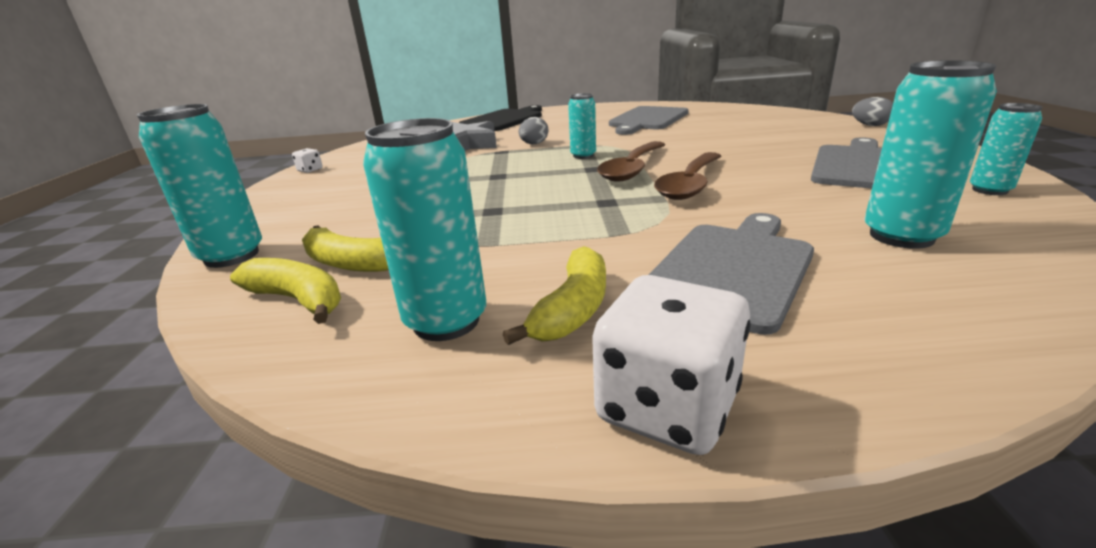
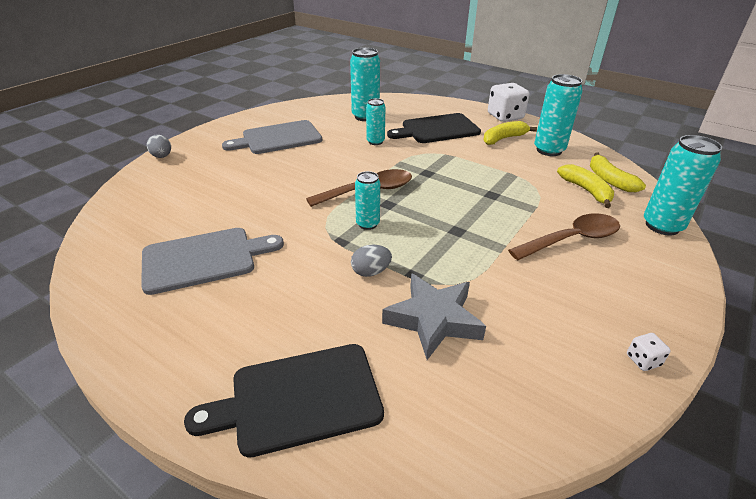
camera: 145 degrees left, 10 degrees up
(689, 184) = (369, 164): brown spoon -> brown spoon (572, 239)
(731, 269) = (437, 129): grey cutting board -> black cutting board
(989, 190) = (288, 113): turquoise can -> turquoise can (375, 142)

